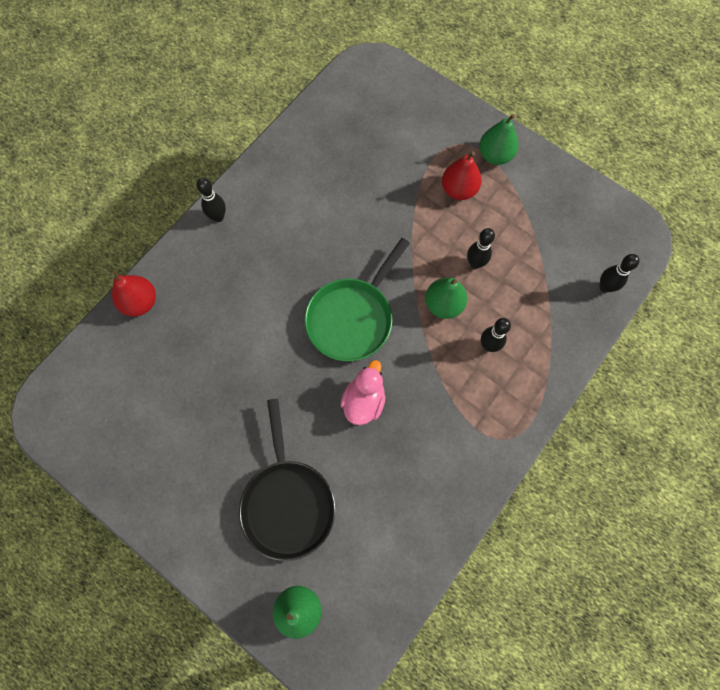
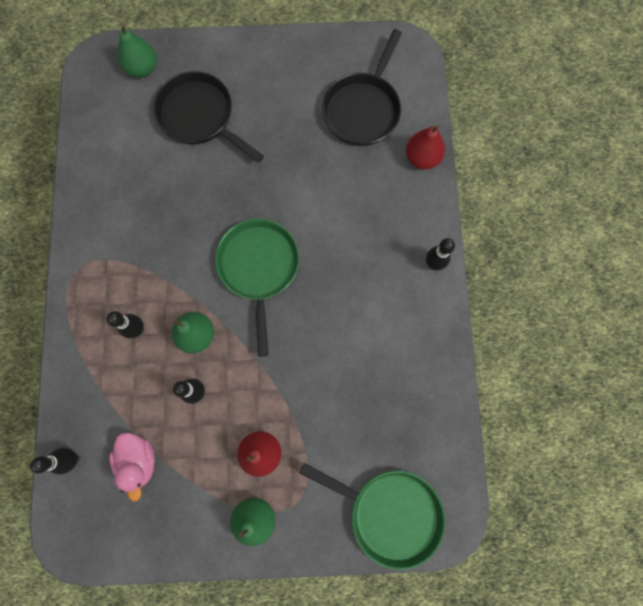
camera: 140 degrees right, 5 degrees up
(141, 385) = (363, 109): none -> black pan
(364, 401) = (201, 216): pink duck -> pink duck (139, 460)
(402, 96) = (389, 512): none -> green pan

